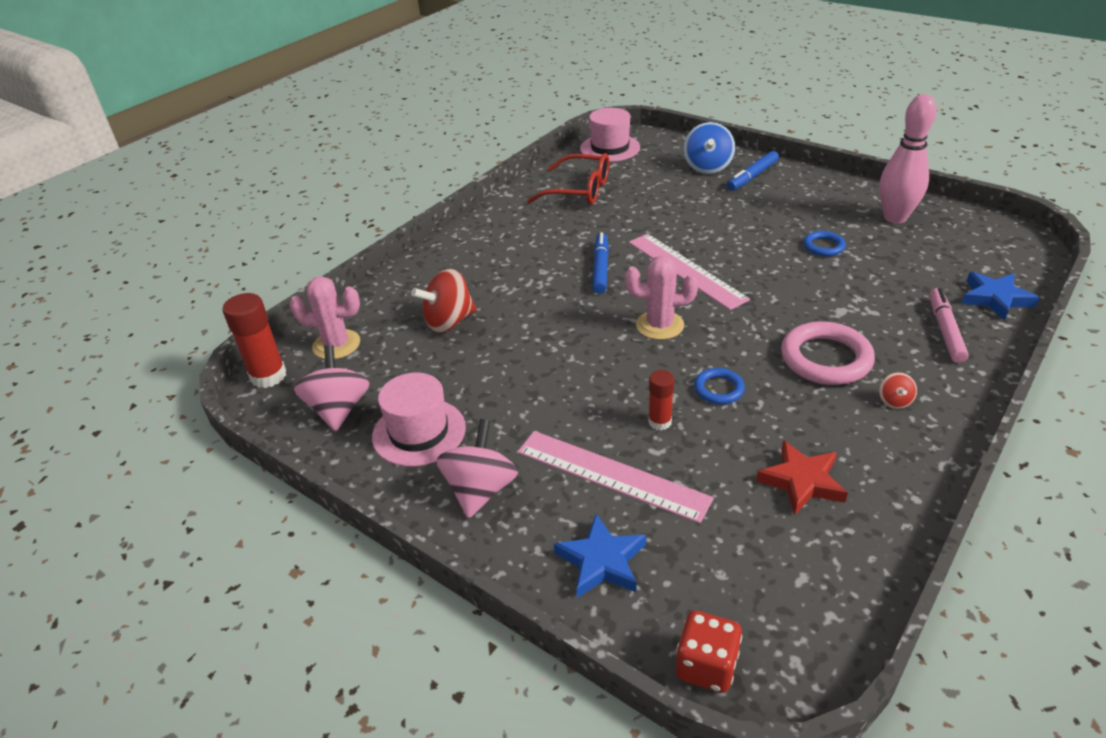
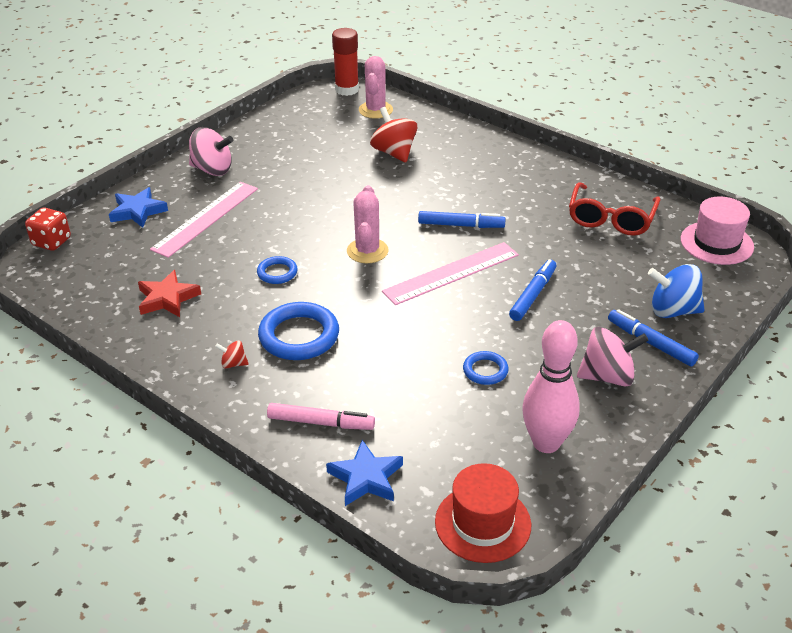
camera: 90 degrees right, 0 degrees up
(338, 409) = (305, 117): pink spinning top -> pink spinning top (607, 376)
(419, 432) = (273, 146): pink hat -> none
(660, 422) = (250, 242): red glue stick -> none
(707, 226) = (533, 295): none -> blue marker
(826, 358) = (299, 336): pink ring -> blue ring
(1000, 242) = (483, 523): none -> red hat

